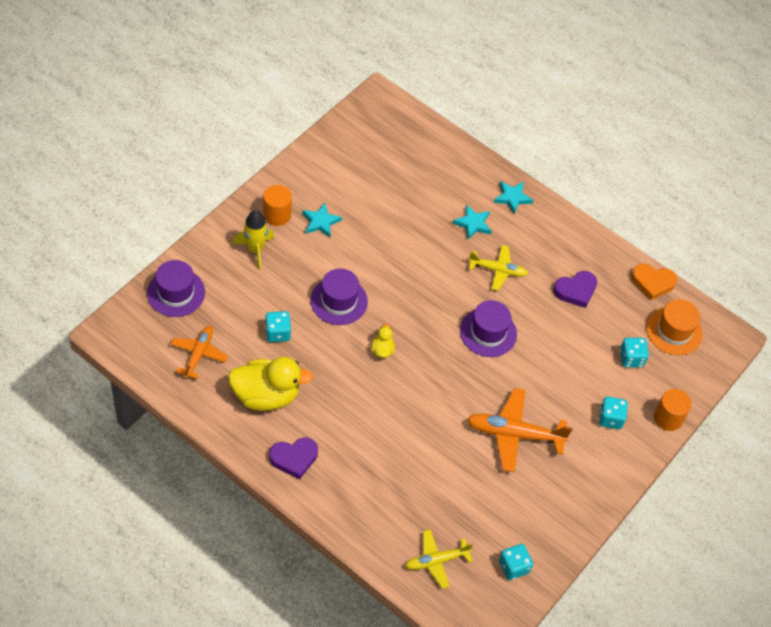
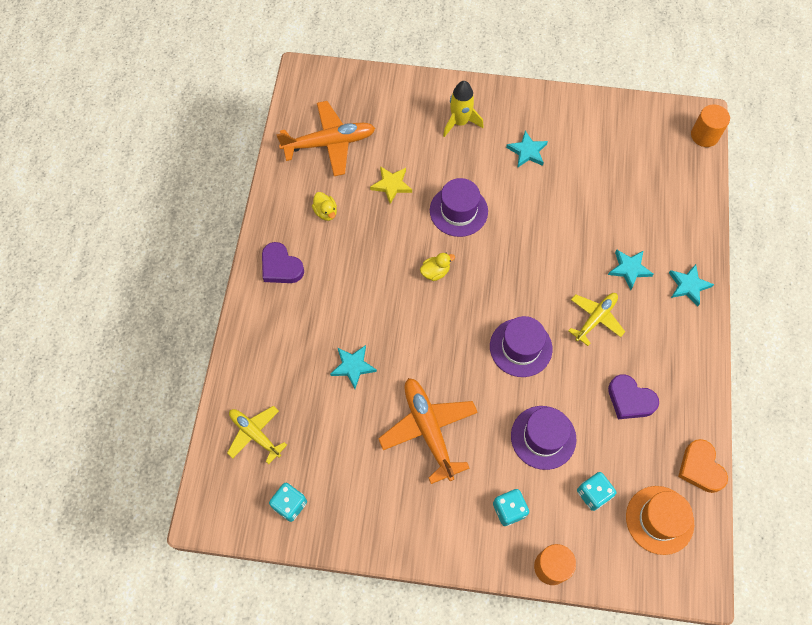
camera: 65 degrees right, 10 degrees up
(176, 293) = (374, 94): purple hat -> purple hat (543, 437)
(199, 354) = (329, 143): orange plane -> orange plane, size x1.57
(266, 395) = (326, 212): yellow duck -> yellow duck, size x0.45
(277, 215) = (507, 117): orange cylinder -> orange cylinder (704, 135)
(277, 333) = (391, 185): turquoise dice -> yellow star
(425, 456) = (353, 366): none -> turquoise star
(498, 270) = (595, 318): yellow plane -> yellow plane turned 120 degrees counterclockwise

